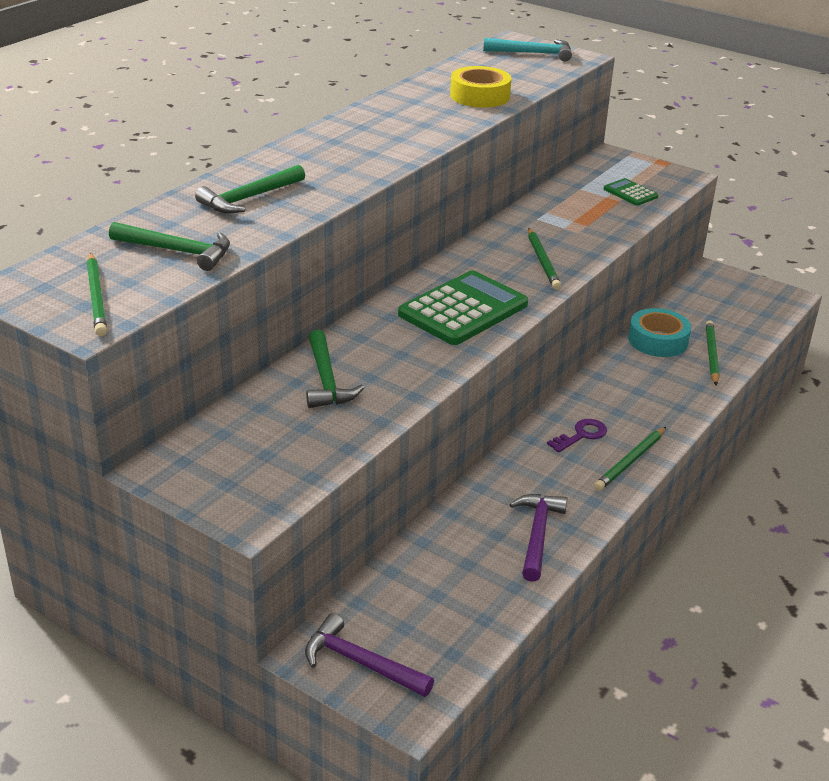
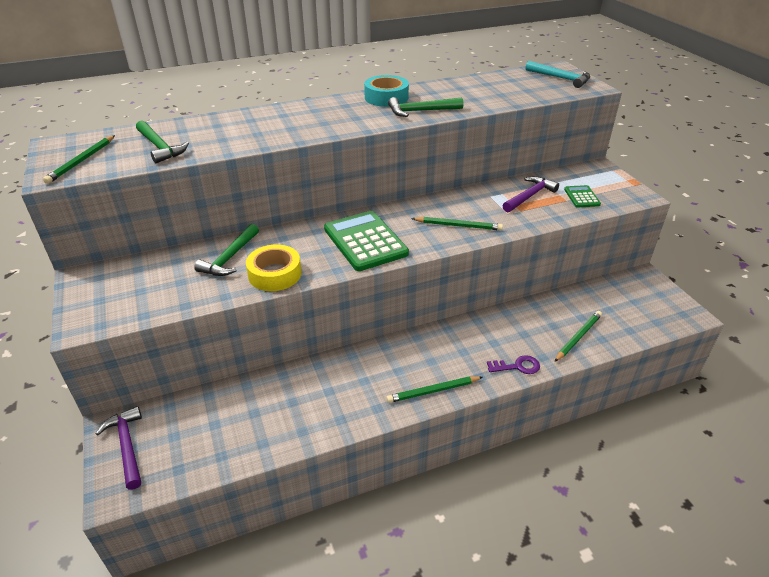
camera: 35 degrees right, 5 degrees up
(249, 198) = (244, 127): green hammer -> green hammer (421, 111)
(463, 309) = (365, 241): green calculator -> green calculator turned 105 degrees counterclockwise
(480, 96) = (480, 98): yellow tape -> yellow tape (275, 274)
(537, 535) = (315, 414): purple hammer -> purple hammer (529, 196)
(542, 261) = (458, 226): green pencil -> green pencil turned 105 degrees counterclockwise
(581, 435) = (420, 358): purple key -> purple key (517, 366)
(658, 340) = (548, 311): turquoise tape -> turquoise tape (386, 97)

